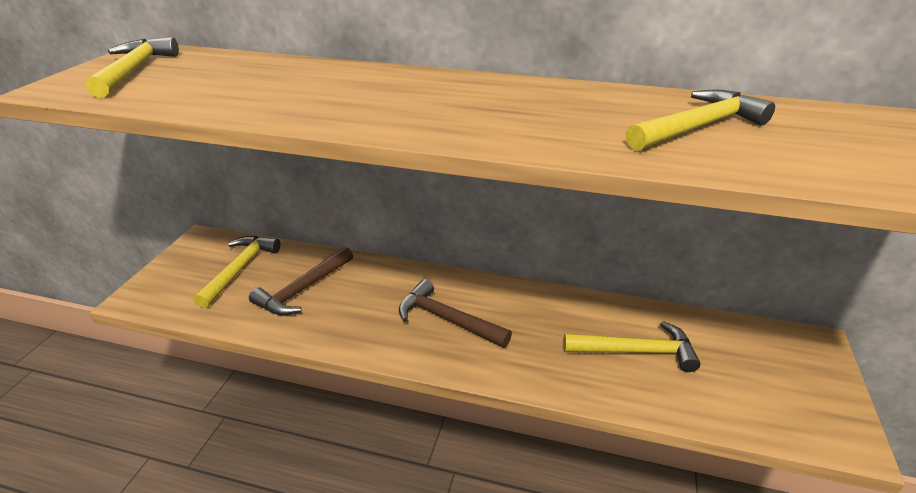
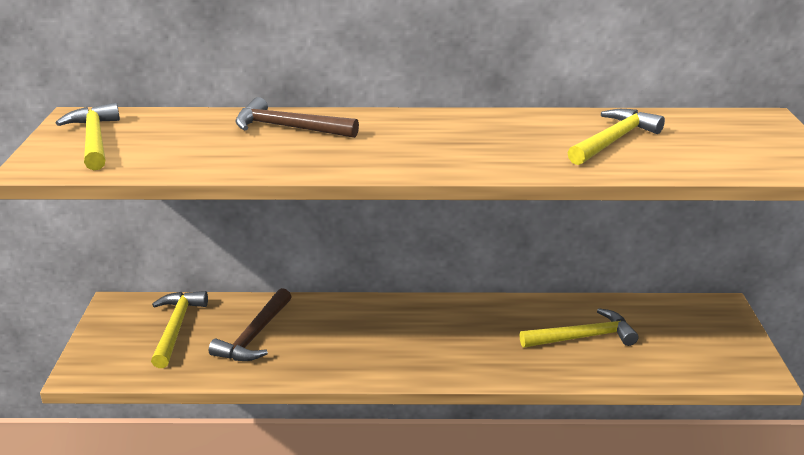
camera: 15 degrees left, 5 degrees down
(447, 319) = (408, 339): brown hammer -> brown hammer (288, 128)

